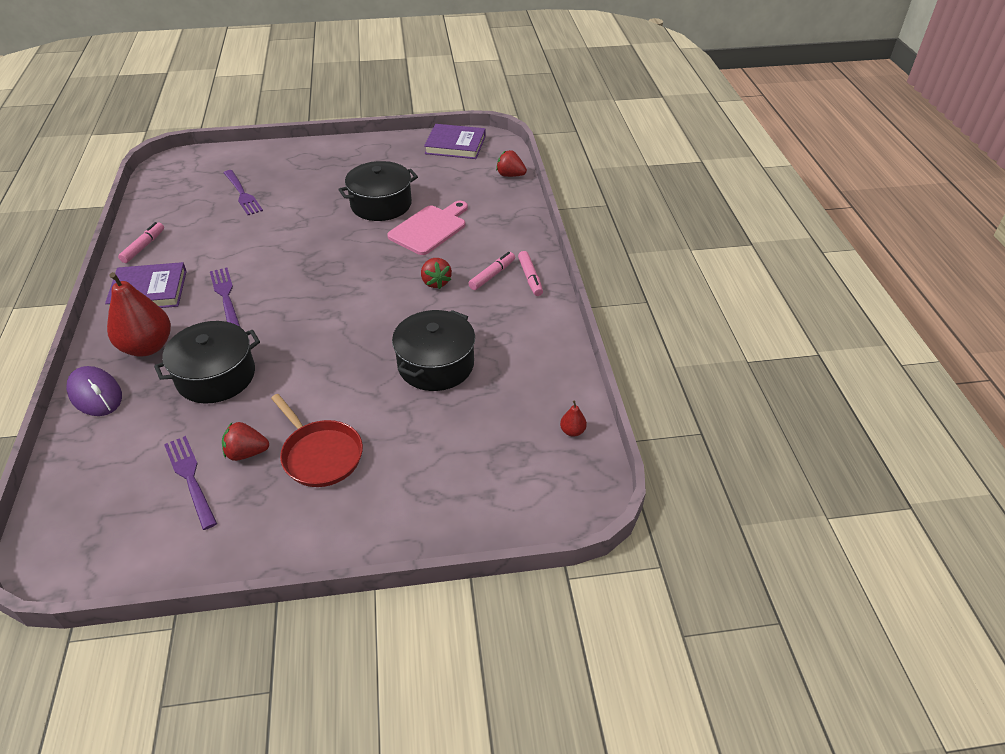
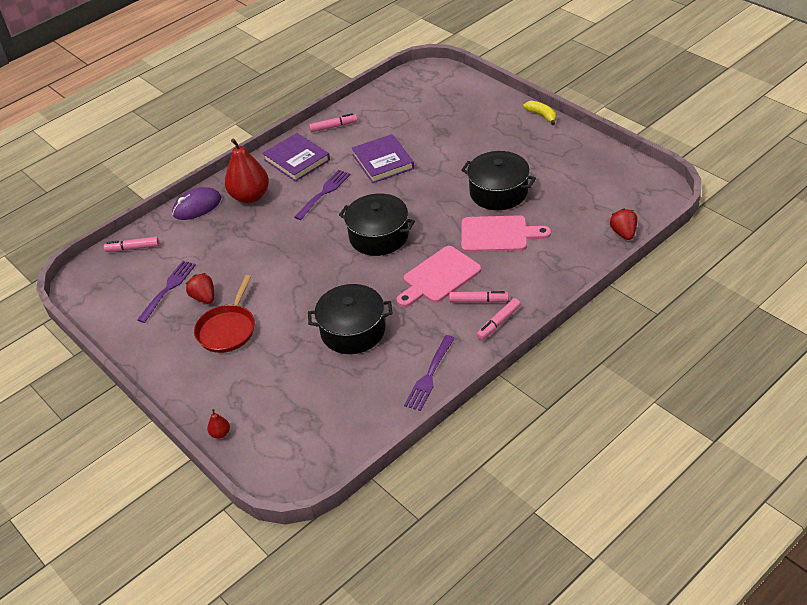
camera: 60 degrees right, 0 degrees up
(75, 481) = (133, 248): none -> pink marker
(95, 394) = (197, 206): purple mouse -> purple mouse turned 45 degrees clockwise
(216, 376) = (252, 241): black pot -> black pot (379, 236)
(242, 194) = (433, 124): purple fork -> purple fork (430, 375)
(327, 143) = (542, 115): none -> yellow banana
(436, 282) = (439, 277): red strawberry -> pink cutting board
(455, 145) = (627, 178): purple book -> purple book (383, 161)
(572, 431) = (351, 440): red pear -> red pear (220, 433)

